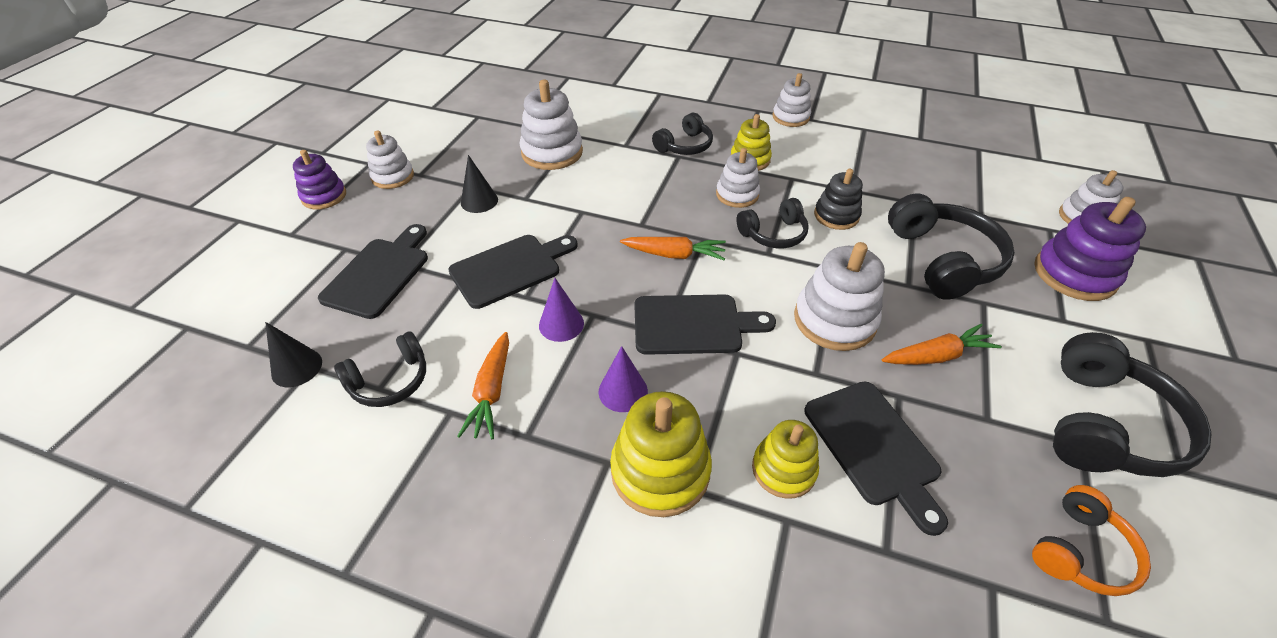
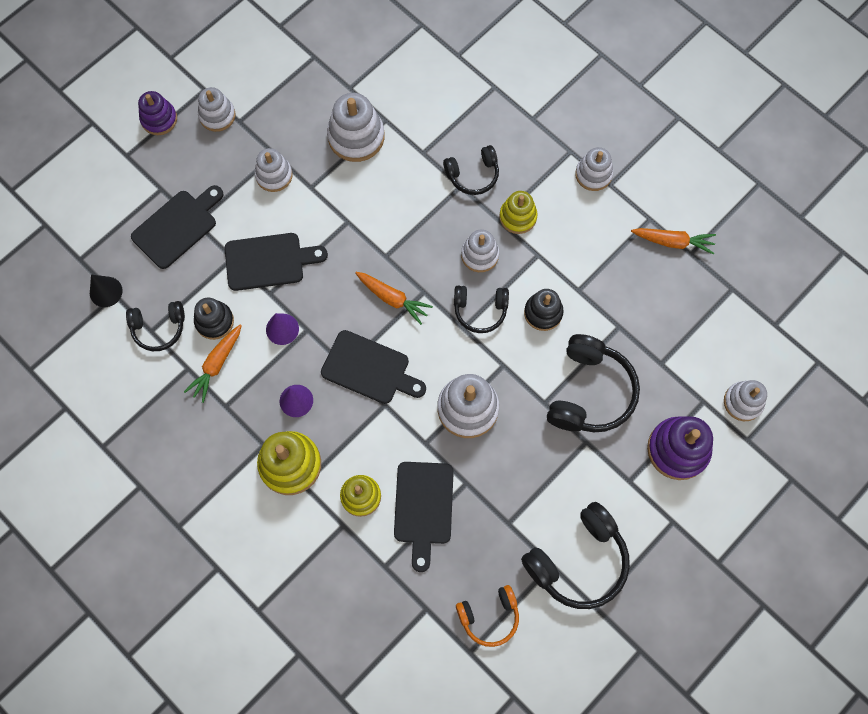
camera: 25 degrees right, 25 degrees up
(467, 347) = (214, 321): none -> black stacking toy
(479, 201) = (274, 175): black cone -> white stacking toy
(937, 356) = (515, 467): orange carrot -> orange carrot (673, 242)

